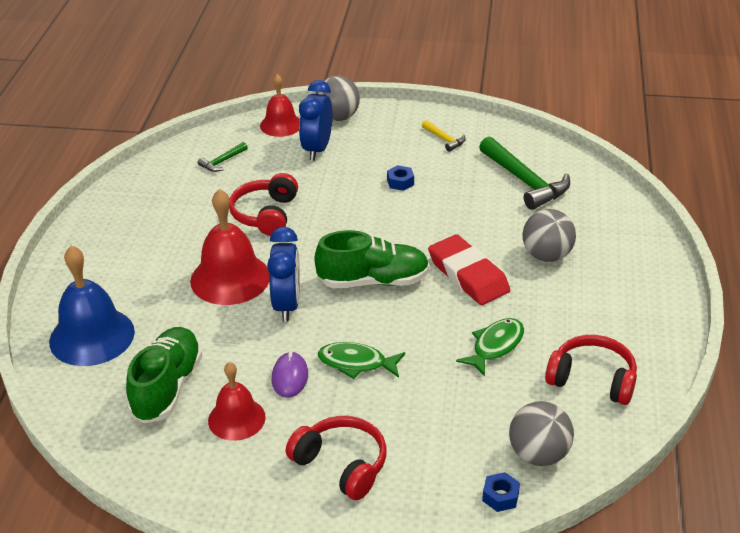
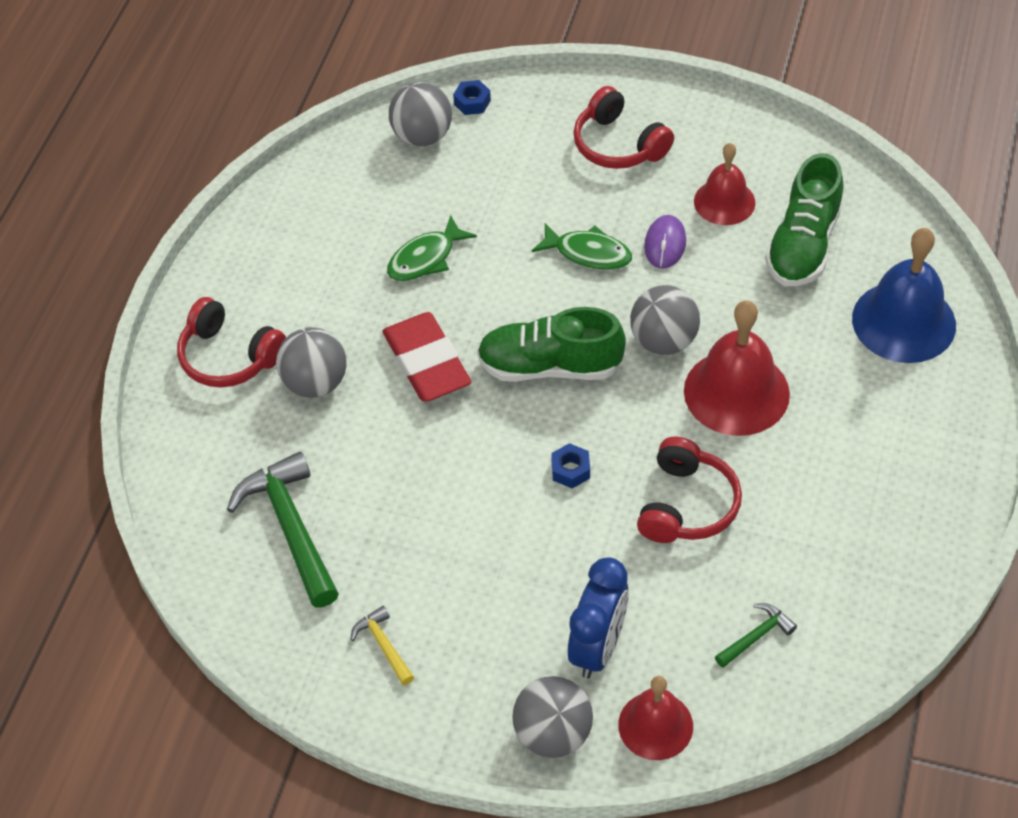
camera: 170 degrees left, 15 degrees up
(287, 305) = (663, 341): blue clock -> grey ball
(400, 182) = (477, 550): blue nut -> blue nut (570, 470)
(592, 379) = (335, 208): red headphones -> red headphones (229, 357)

